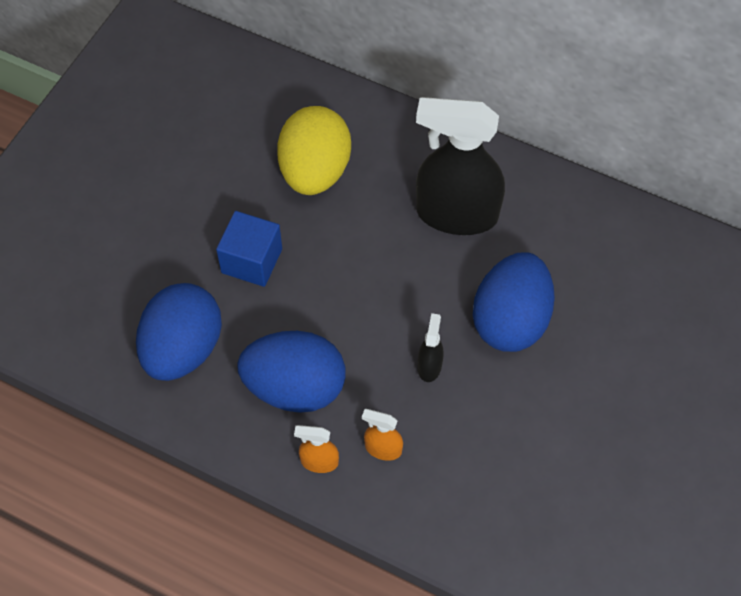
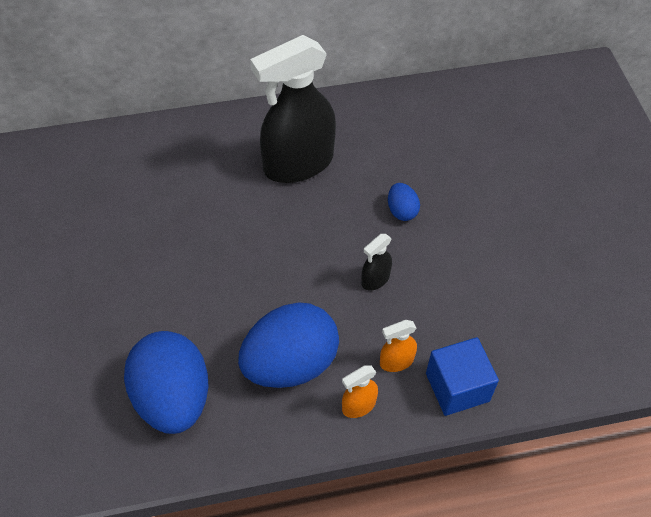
camera: 40 degrees left, 5 degrees down
(252, 261) = (171, 293): blue cube -> blue cube (457, 387)
(315, 171) = (164, 198): yellow egg -> none
(429, 366) = (375, 279): black spray bottle -> black spray bottle turned 105 degrees counterclockwise
(510, 320) = (401, 211): blue egg -> blue egg, size x0.45

